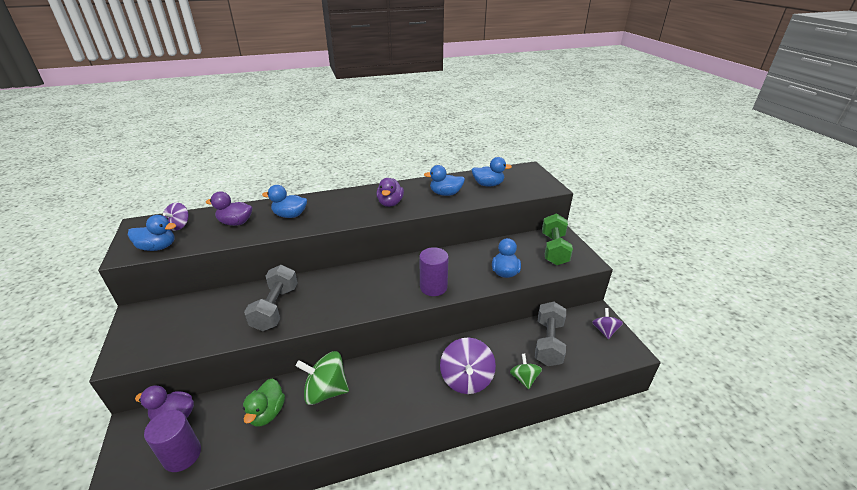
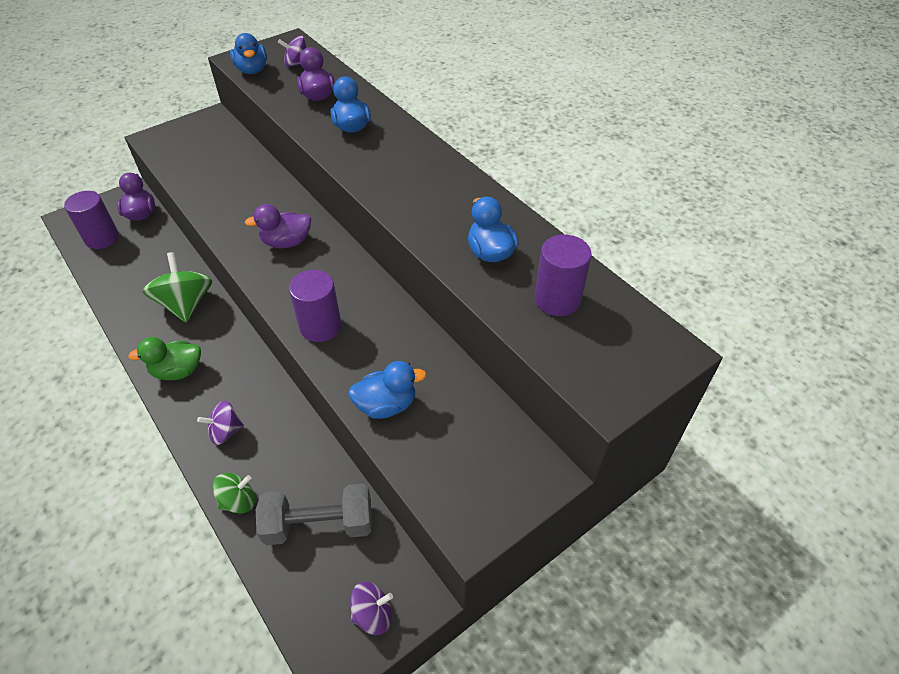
camera: 70 degrees right, 15 degrees up
(267, 413) = (152, 271): green duck -> green duck (178, 371)
(275, 308) = (240, 201): grey dumbbell -> none
(390, 203) = (426, 201): purple duck -> purple duck (287, 242)
(466, 379) = (225, 431): purple spinning top -> purple spinning top, size x0.59
(488, 184) = (557, 299): blue duck -> purple cylinder
(554, 249) = (486, 469): green dumbbell -> none

